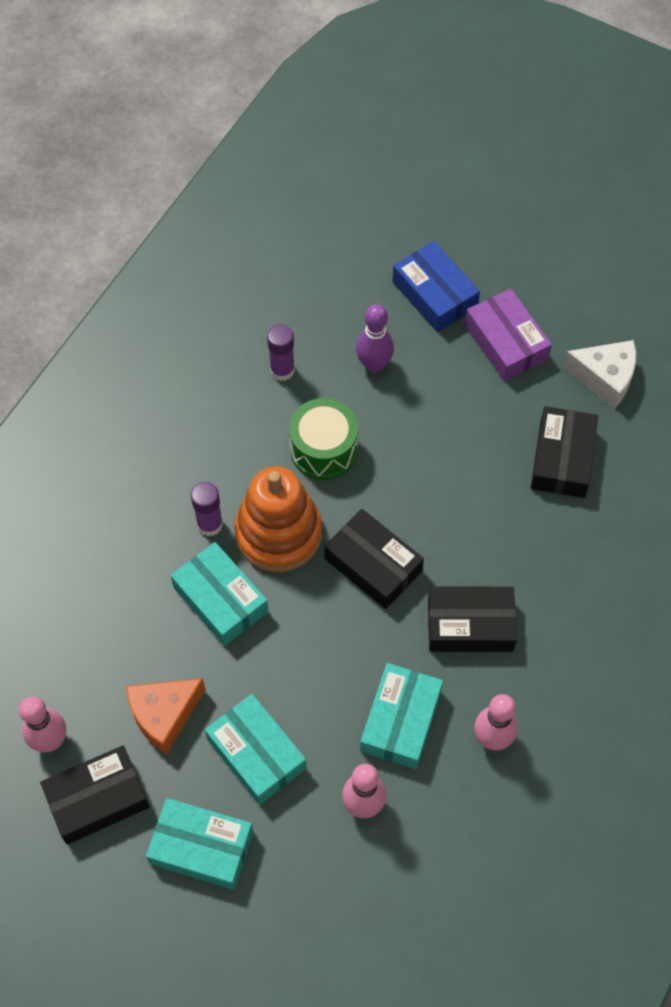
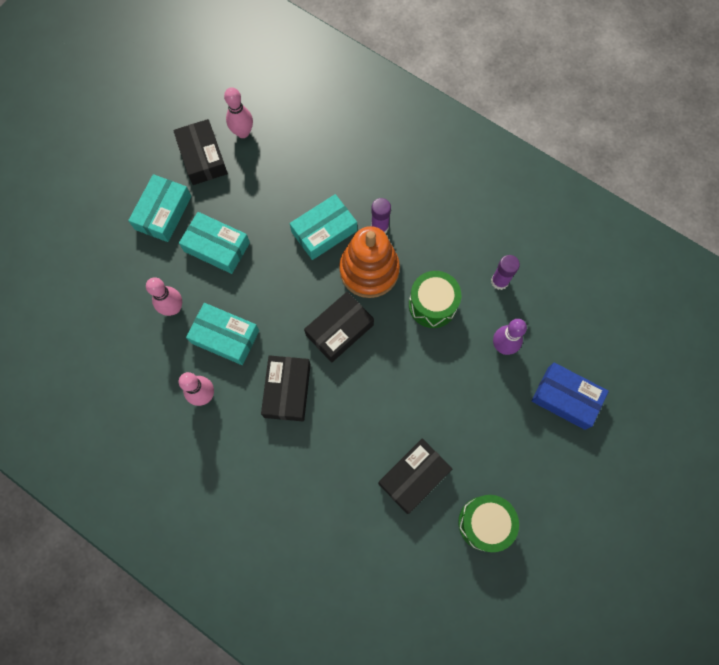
camera: 95 degrees right, 10 degrees up
(164, 715) = (250, 195): orange cheese -> none
(256, 753) = (217, 247): turquoise box -> turquoise box turned 60 degrees clockwise
(434, 294) = (566, 398): blue box -> blue box turned 60 degrees clockwise
(505, 342) = (520, 448): purple box -> none
(562, 459) = (414, 477): black box -> black box turned 60 degrees counterclockwise
(605, 378) = (484, 523): white cheese -> green drum

